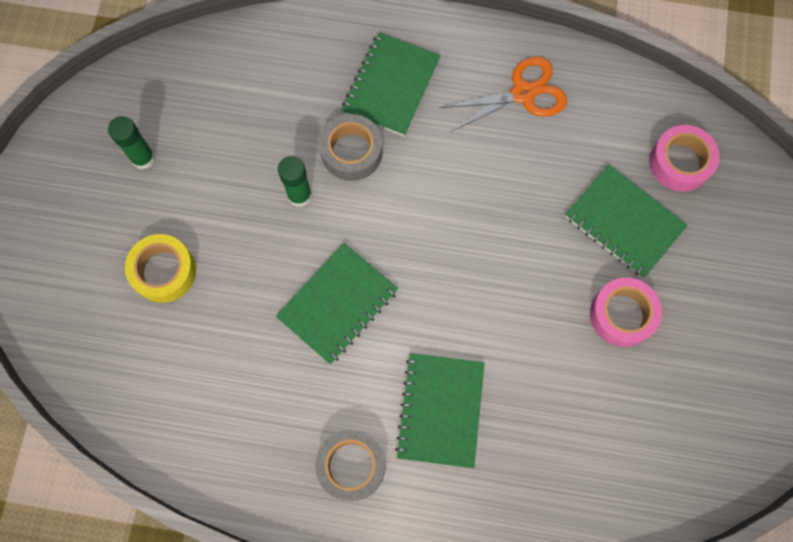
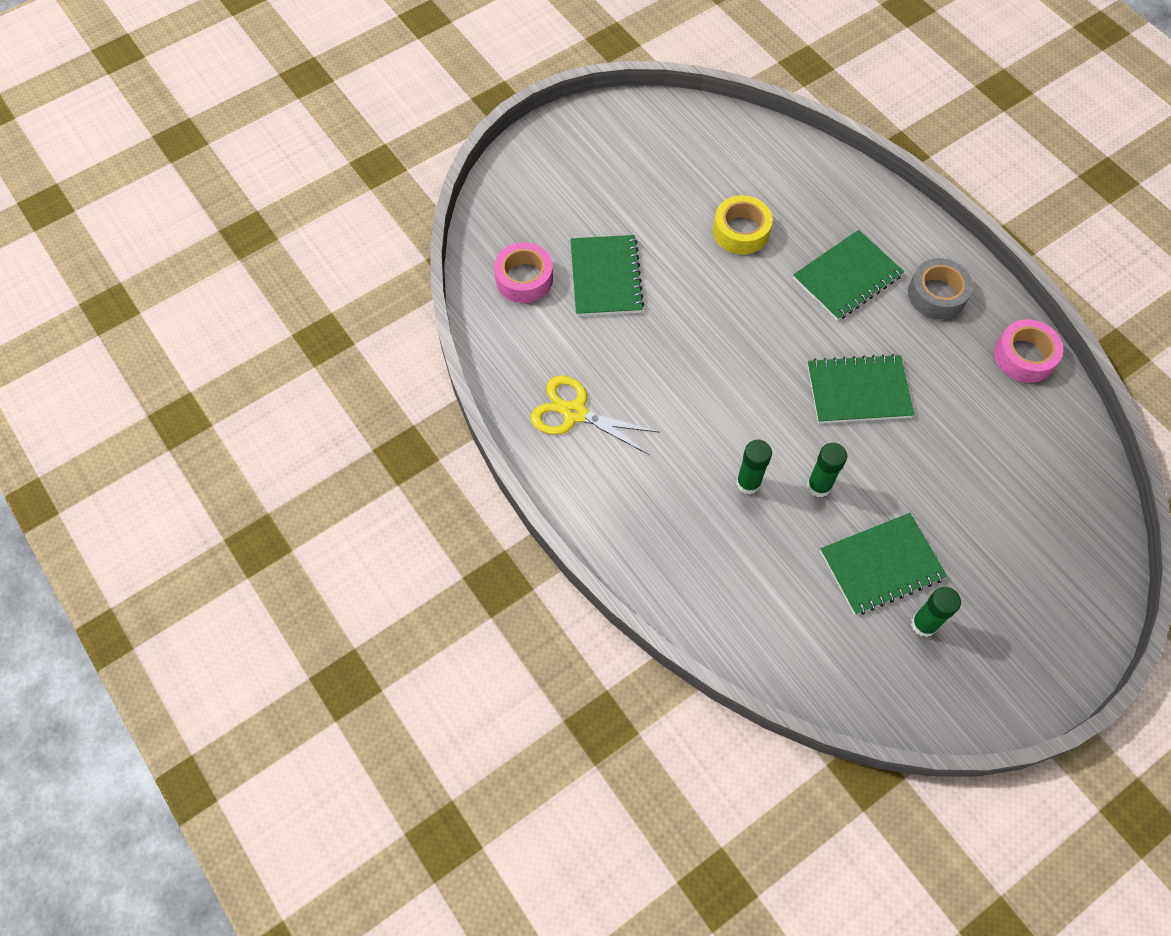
camera: 135 degrees left, 10 degrees down
(164, 271) = (974, 520): yellow tape -> yellow tape (741, 231)
(351, 152) = (748, 483): grey tape -> green glue stick
(391, 86) = (667, 506): green notebook -> green notebook (881, 565)
(523, 93) = (575, 413): orange scissors -> yellow scissors
(622, 315) = (671, 232): pink tape -> pink tape (1024, 356)

